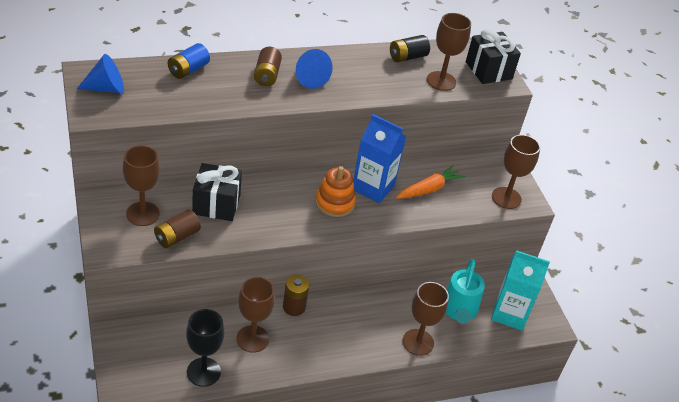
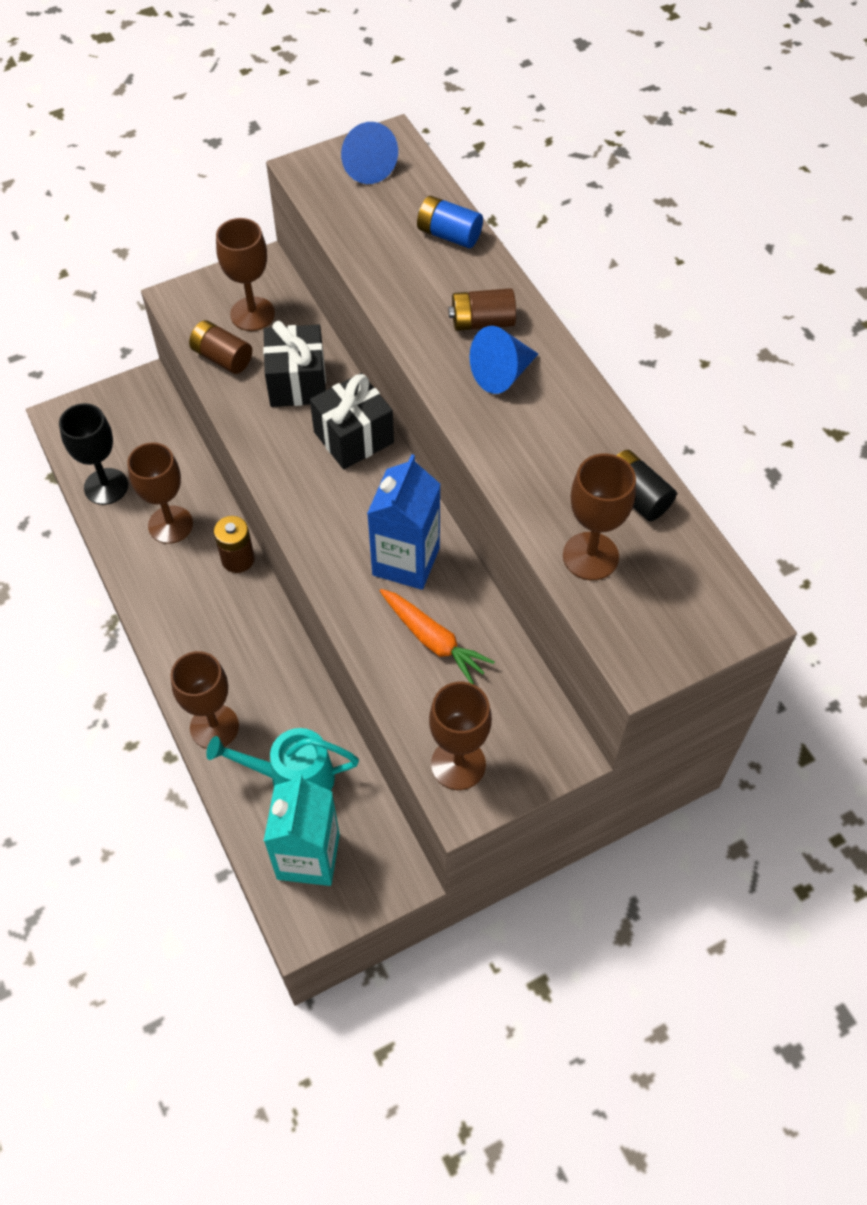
camera: 85 degrees right, 15 degrees up
(335, 203) = (351, 517): orange stacking toy -> none
(488, 70) = (665, 630): black gift -> black gift (353, 437)

